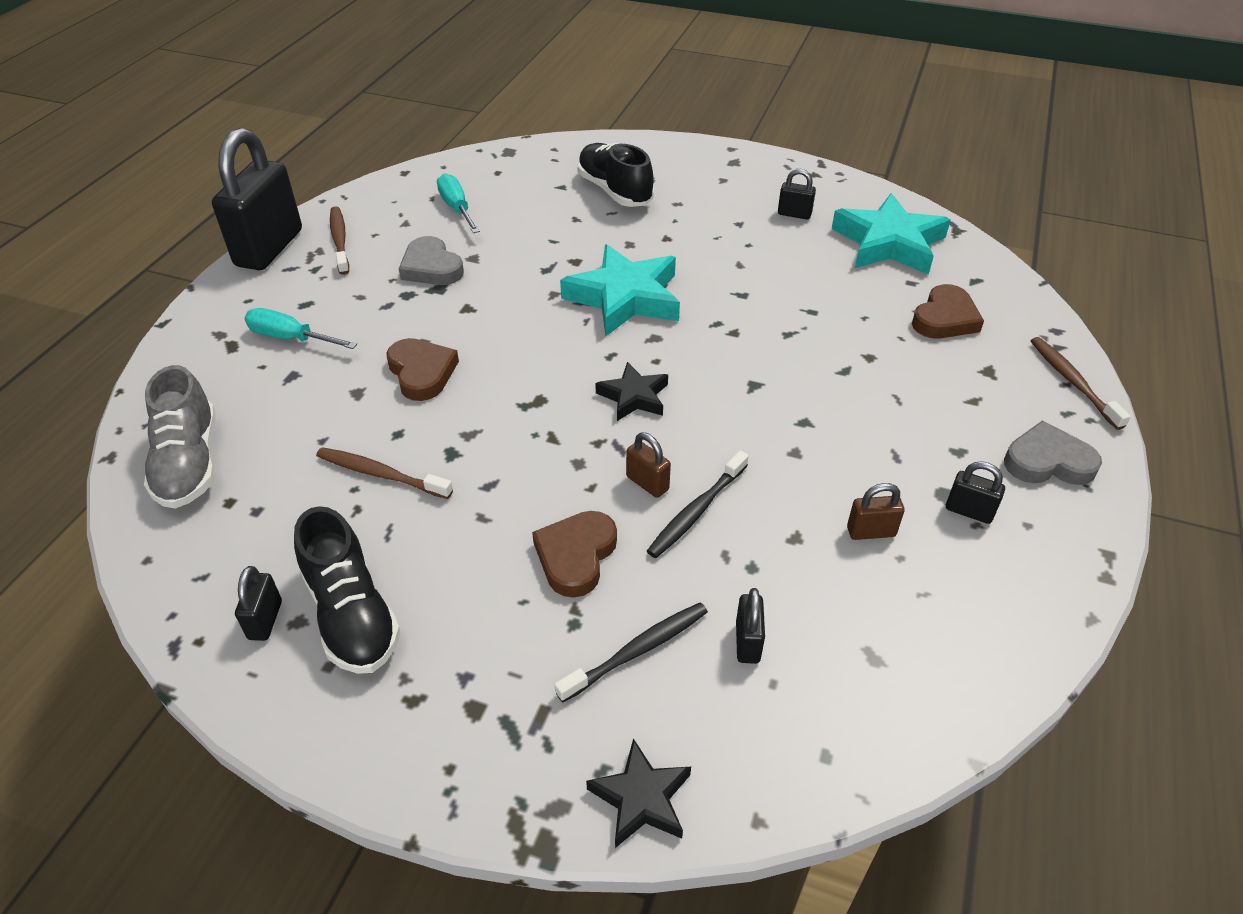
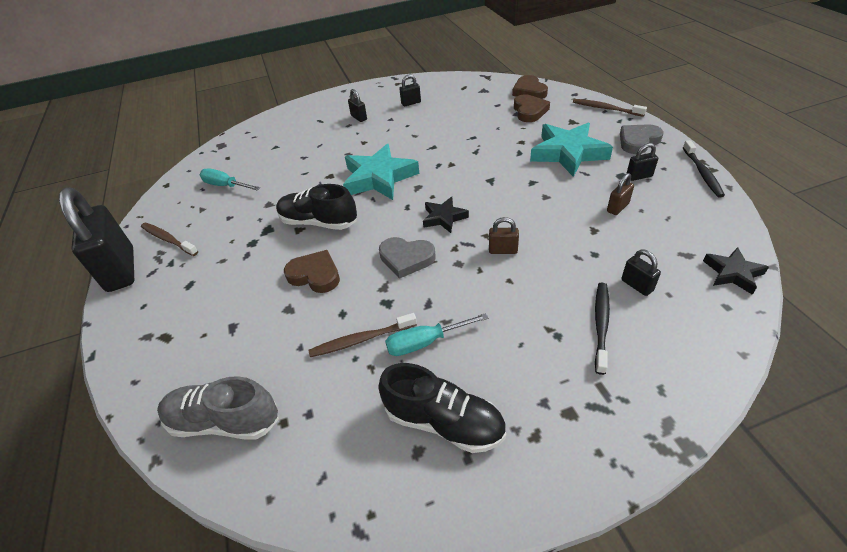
camera: 35 degrees left, 0 degrees up
(189, 463) = (224, 421): grey shoe -> grey shoe turned 150 degrees clockwise
(265, 620) = (397, 467): black padlock -> black padlock (359, 118)
(291, 338) = (204, 308): turquoise screwdriver -> turquoise screwdriver (425, 342)
(431, 267) = (249, 221): grey heart -> grey heart (406, 259)
(576, 556) = (516, 305): brown heart -> brown heart (529, 91)
(614, 191) = (308, 135): black shoe -> black shoe (319, 222)
(641, 798) = (693, 386): black star -> black star (733, 273)
(696, 511) = (540, 247): black toothbrush -> black toothbrush (702, 173)
(888, 243) = (467, 94): turquoise star -> turquoise star (568, 153)

